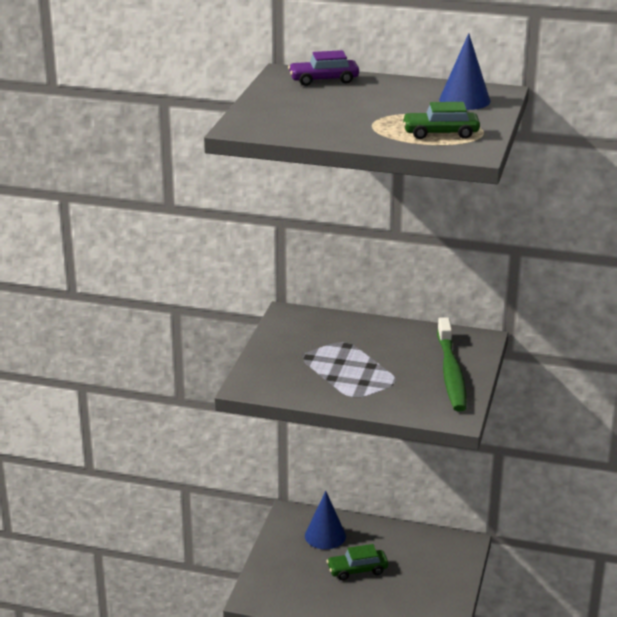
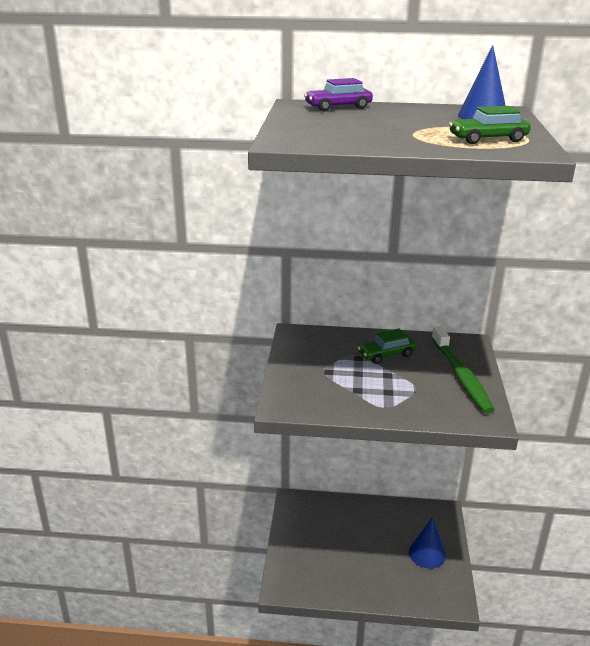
camera: 10 degrees left, 0 degrees up
(325, 536) = (328, 517): blue cone -> blue cone (427, 553)
(357, 570) = (364, 547): green car -> green car (386, 354)

